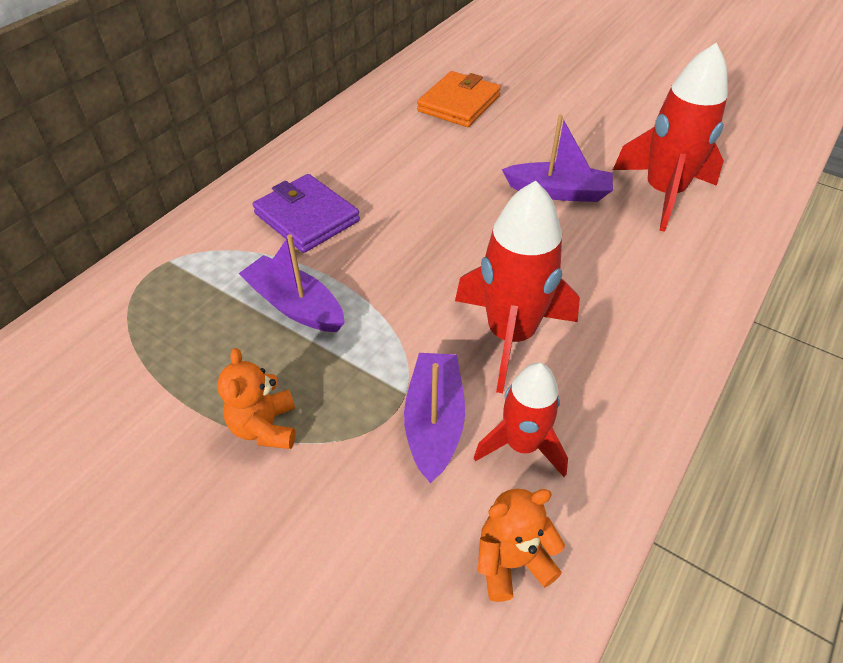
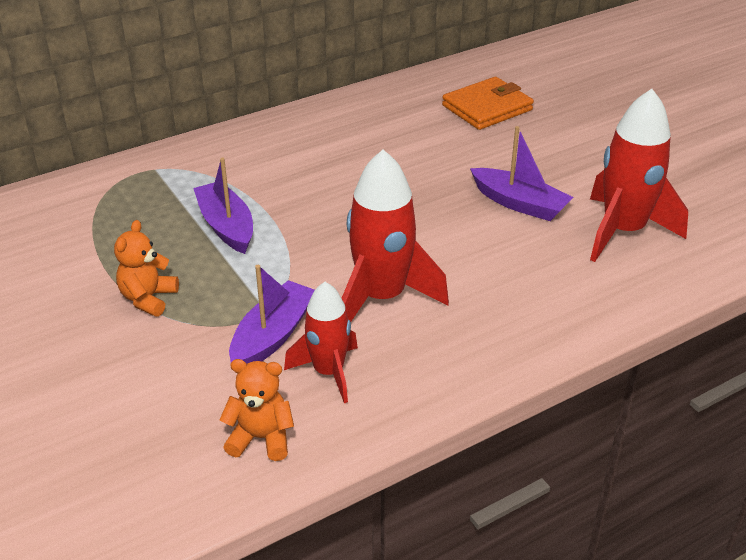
camera: 25 degrees right, 10 degrees down
(307, 217) = (281, 166): purple wallet -> none

